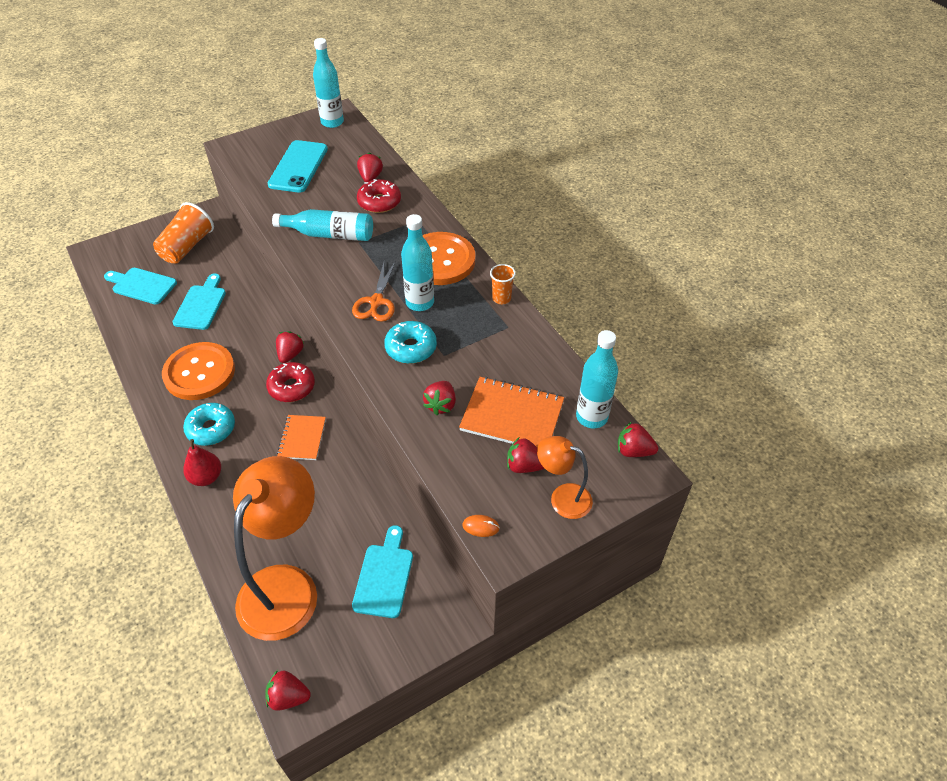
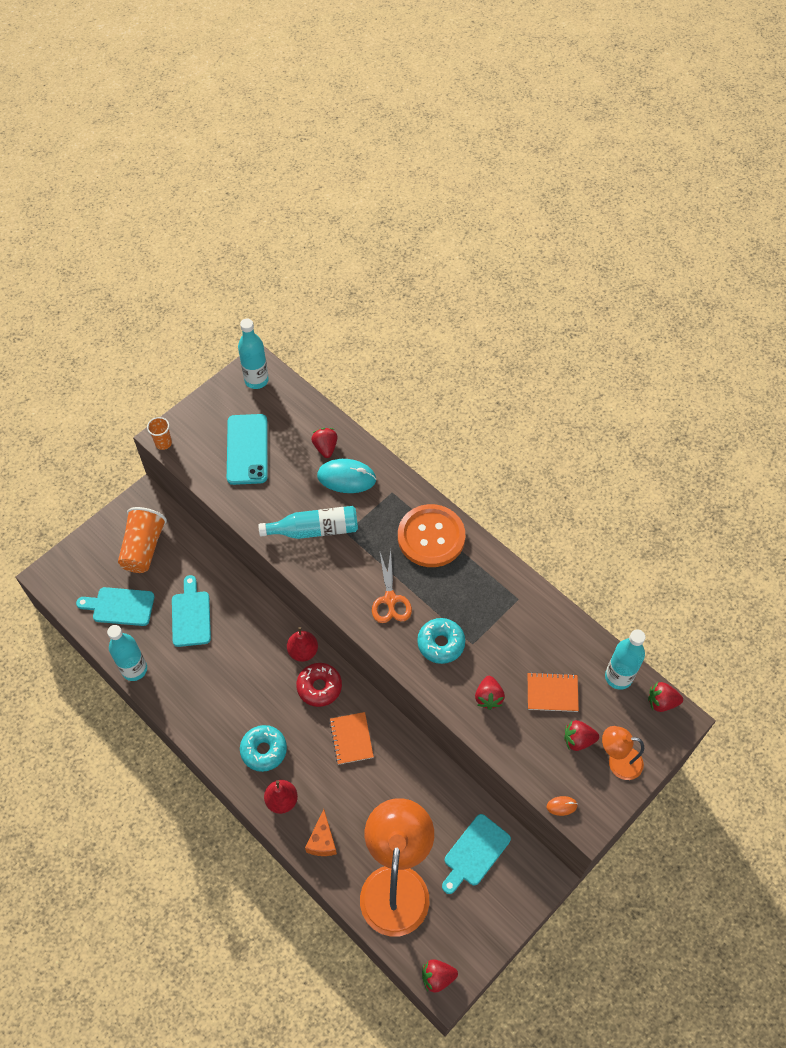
camera: 15 degrees left, 10 degrees up
(199, 372) = (225, 693): orange button -> none
(228, 524) = (322, 841): none -> orange cheese
(290, 354) = (303, 651): red strawberry -> red pear
(379, 202) = (346, 478): red donut -> turquoise mouse
(384, 576) = (474, 852): turquoise cutting board -> turquoise cutting board turned 135 degrees counterclockwise
(420, 302) = (430, 591): turquoise bottle -> turquoise bottle (134, 669)
(501, 298) = (502, 568): orange cup -> orange cup (163, 443)
(512, 416) = (552, 693): orange notebook -> orange notebook, size x0.64

